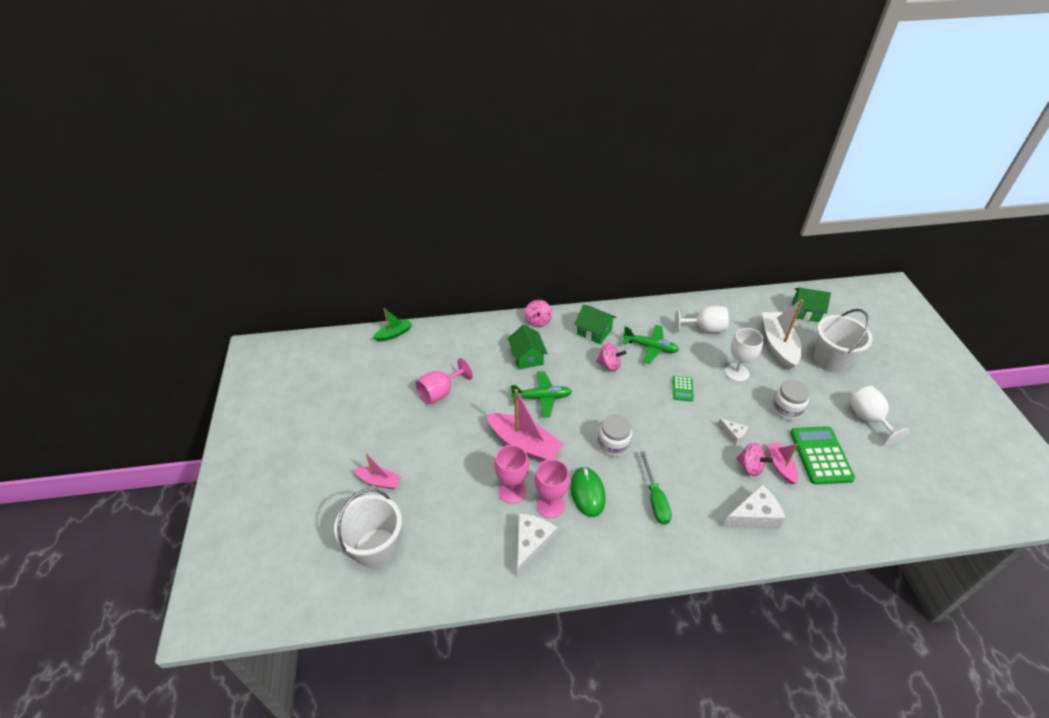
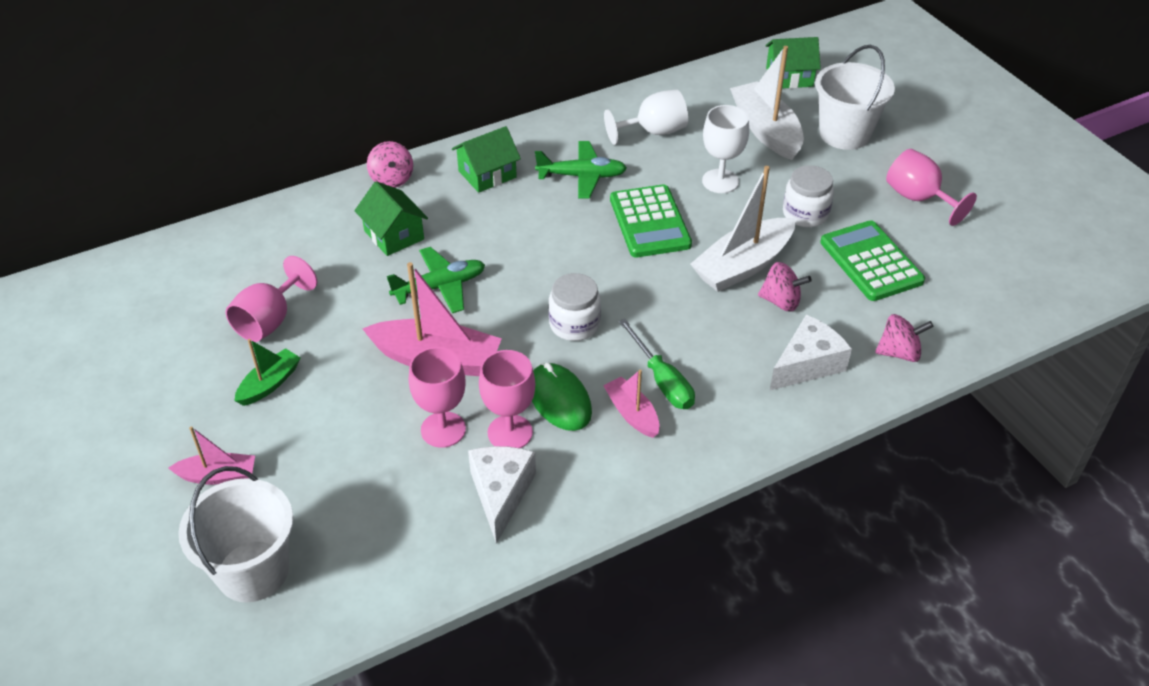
camera: 20 degrees left, 0 degrees up
(394, 334) = (153, 253): green boat -> green boat (269, 384)
(594, 332) = (487, 174): green house -> green house turned 45 degrees counterclockwise
(609, 364) = (528, 215): pink spinning top -> pink spinning top (899, 353)
(682, 389) = (649, 222): green calculator -> green calculator, size x1.98
(733, 434) = (743, 265): white cheese -> white boat
(780, 466) = (822, 289): pink boat -> pink boat (632, 414)
(868, 419) = (918, 198): white goblet -> pink goblet

